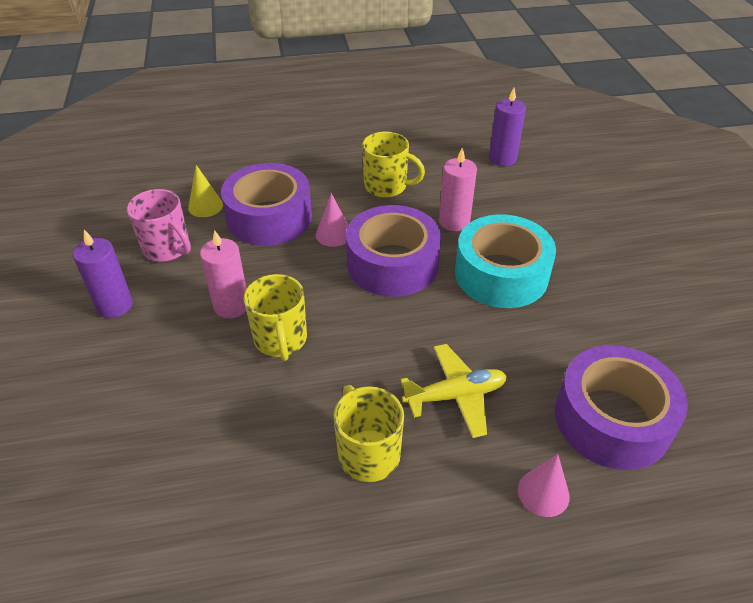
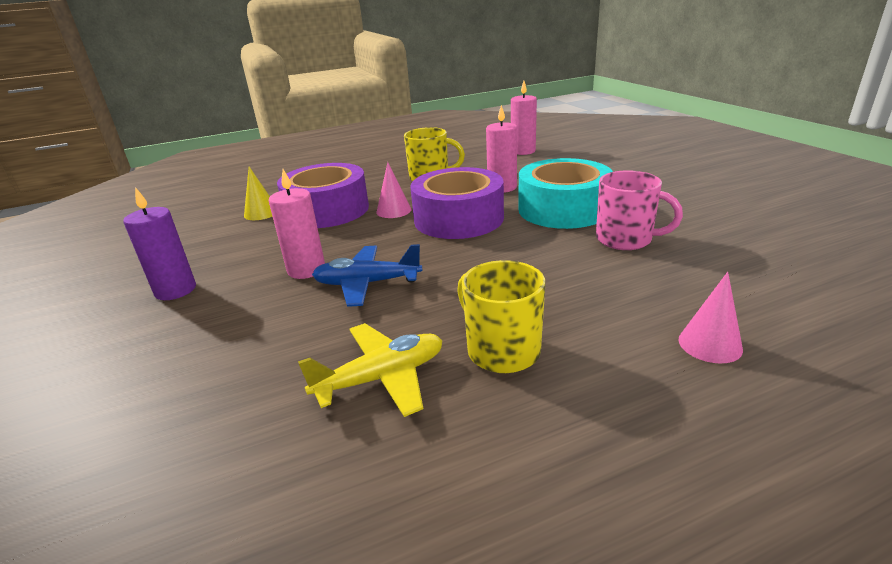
camera: 10 degrees left, 15 degrees down
(167, 248) = (227, 243): pink mug -> pink mug (625, 239)
(280, 339) = (367, 283): yellow mug -> blue plane
(455, 396) = (569, 290): yellow plane -> yellow plane (381, 378)
(502, 158) = (523, 151): purple candle -> pink candle
(612, 419) = (734, 279): purple tape -> none

